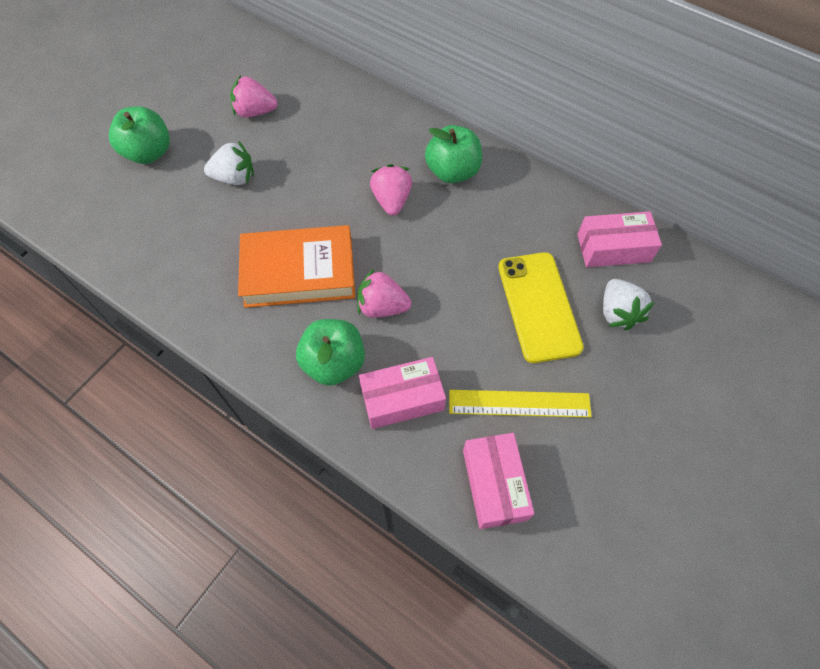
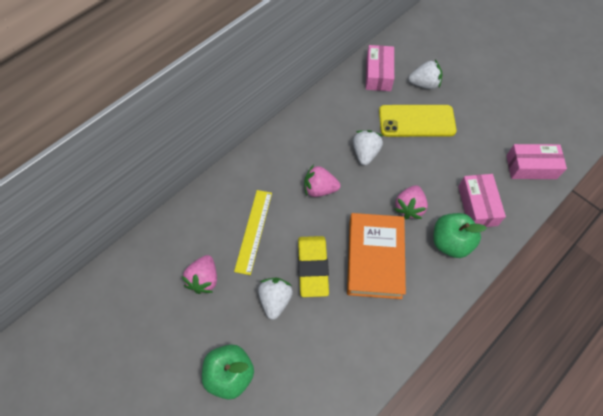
camera: 80 degrees left, 0 degrees up
(279, 207) = (312, 267): none -> yellow eraser
(452, 172) = (300, 147): green apple -> none
(461, 245) = (365, 153): none -> white strawberry
(519, 403) = (481, 145): yellow ruler -> yellow ruler (253, 231)

